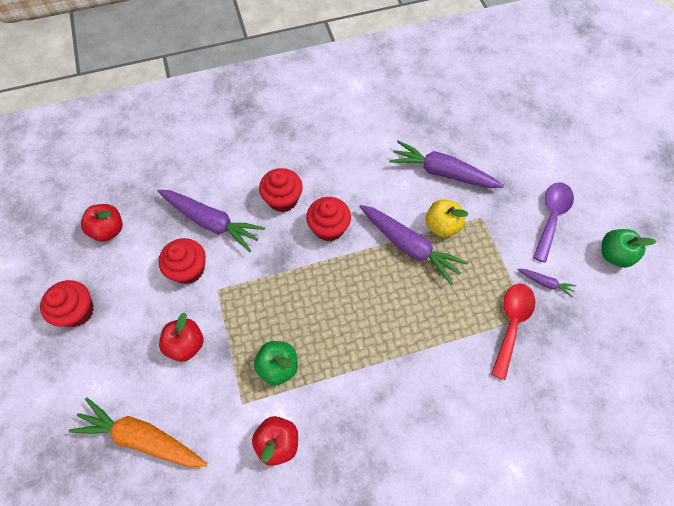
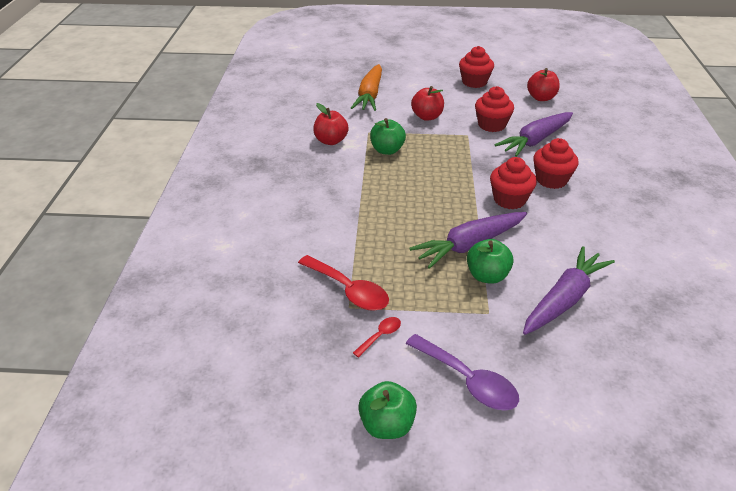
camera: 110 degrees right, 25 degrees down
(142, 437) = (370, 95): orange carrot -> orange carrot turned 150 degrees clockwise
(442, 226) = (487, 276): yellow apple -> green apple
(545, 283) = (380, 336): purple carrot -> red spoon

